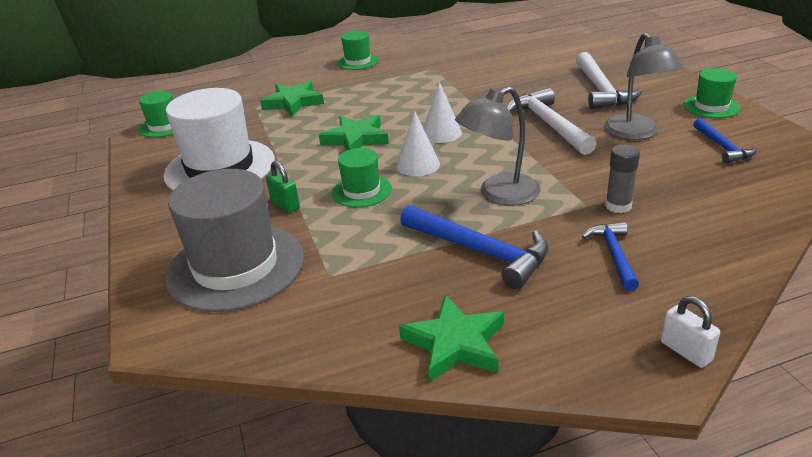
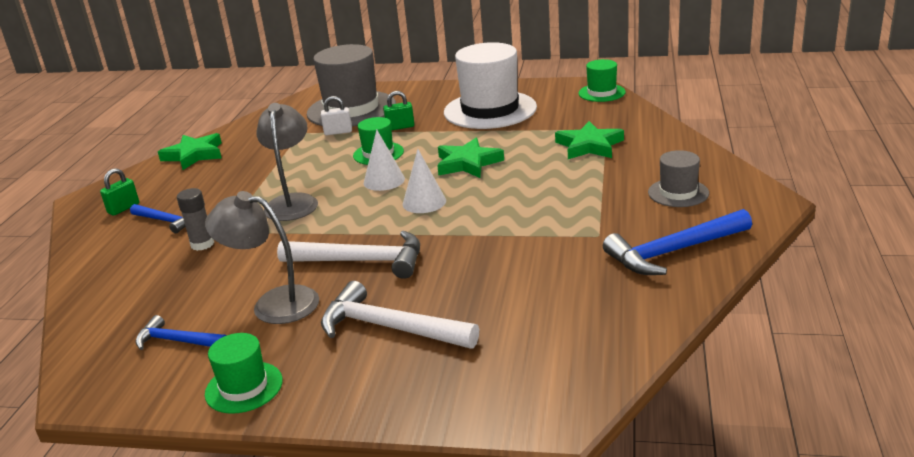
camera: 120 degrees right, 5 degrees down
(357, 62) = (678, 193): green hat -> grey hat
(479, 251) = (247, 178): blue hammer -> blue hammer (674, 252)
(632, 312) = (123, 208): none -> green padlock
(685, 351) = (79, 212): white padlock -> white padlock (338, 132)

